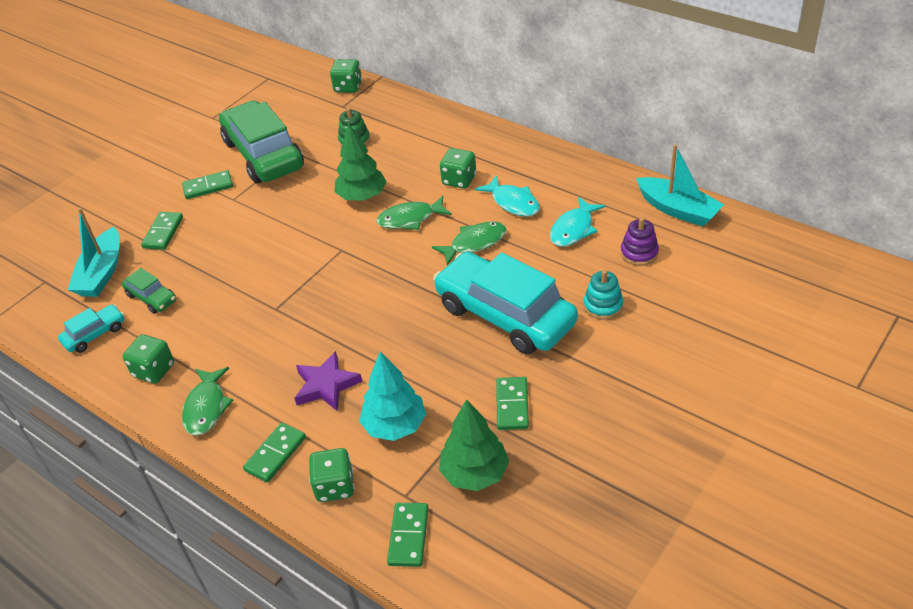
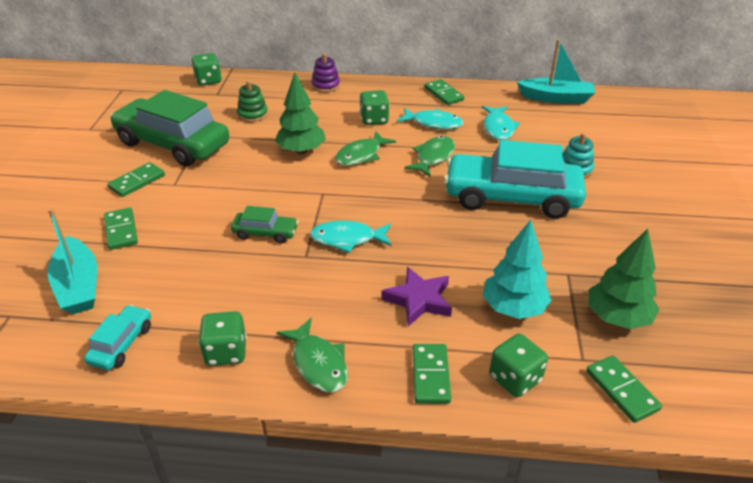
camera: 35 degrees left, 5 degrees down
(151, 298) = (161, 289): green car -> green car (265, 233)
(321, 305) = (347, 239): none -> turquoise fish
(512, 405) = (588, 257): green domino -> green domino (444, 94)
(639, 253) = (561, 130): purple stacking toy -> purple stacking toy (326, 86)

